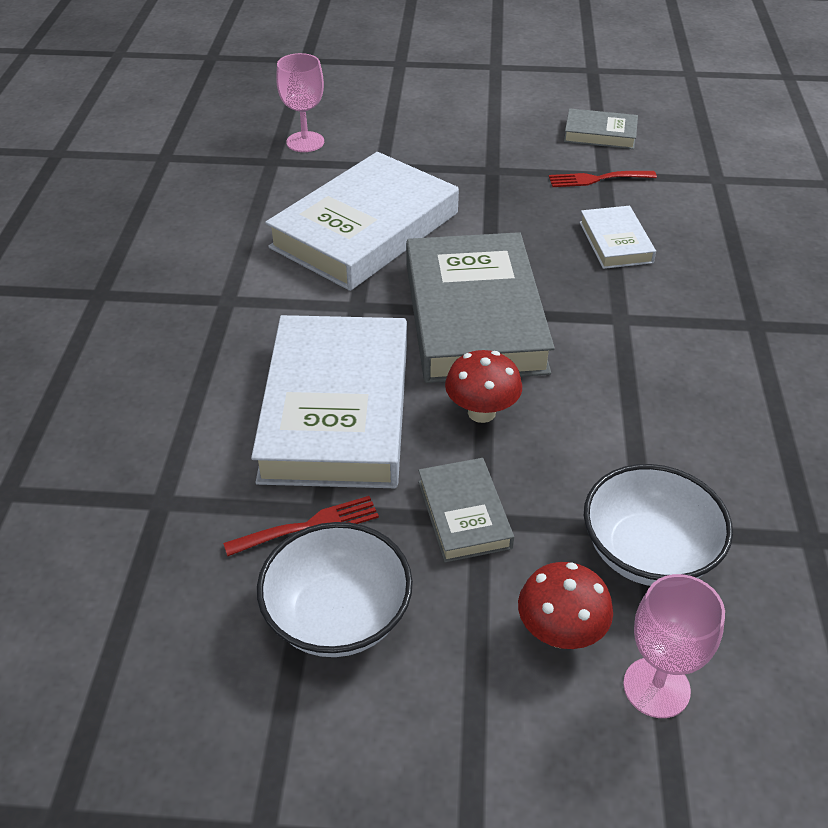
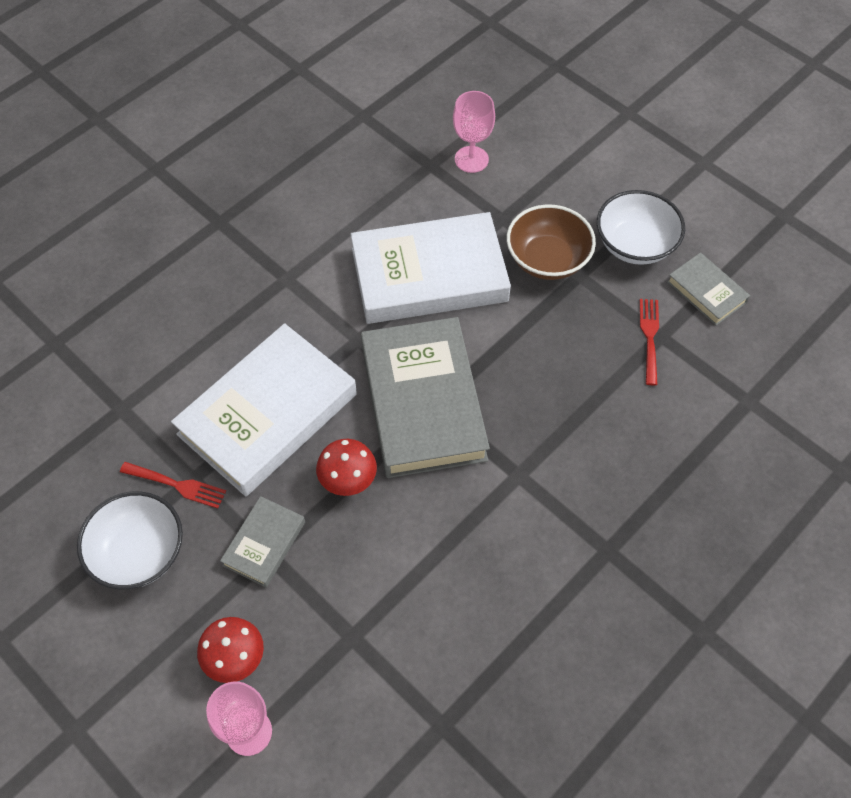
camera: 40 degrees right, 15 degrees up
(454, 172) = (547, 259): none -> brown bowl
(474, 316) = (423, 402): grey book -> grey book turned 45 degrees counterclockwise
(597, 179) = (649, 337): red fork -> red fork turned 60 degrees clockwise
(615, 242) = (593, 406): white book -> none
(648, 552) = (337, 652): white bowl -> white bowl (635, 244)

